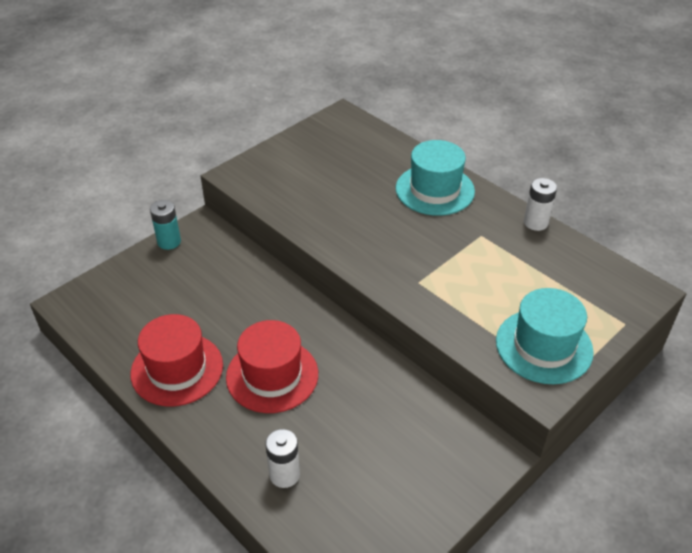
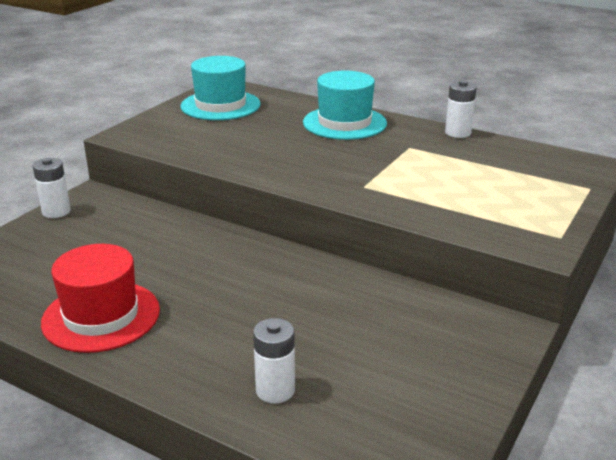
camera: 15 degrees left, 15 degrees down
(169, 242) = (56, 211): turquoise battery -> white battery
(272, 375) = (222, 303): red hat -> none
(544, 346) = (522, 214): turquoise hat -> turquoise hat (220, 105)

